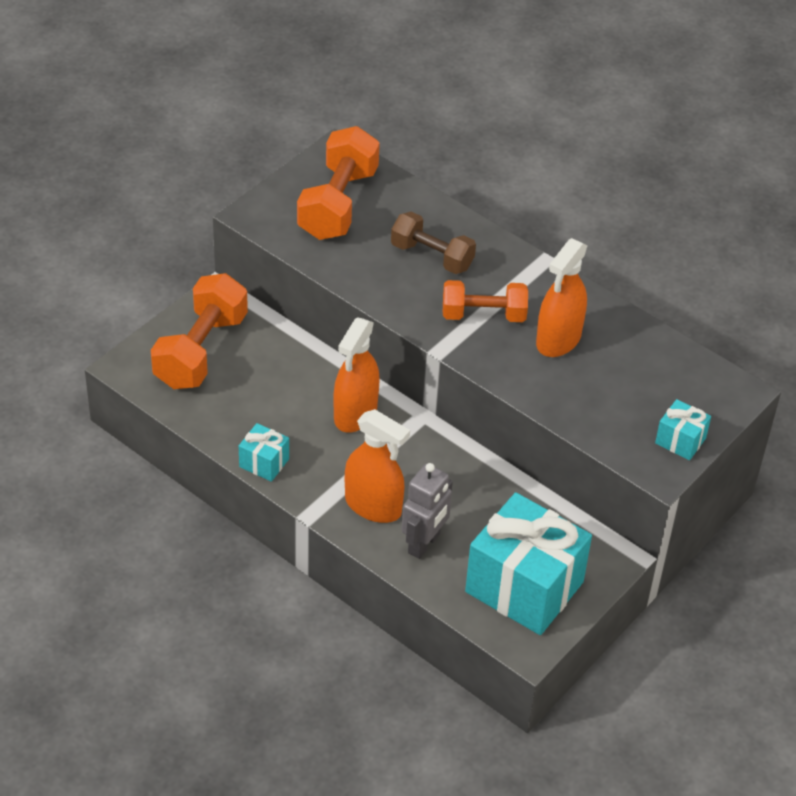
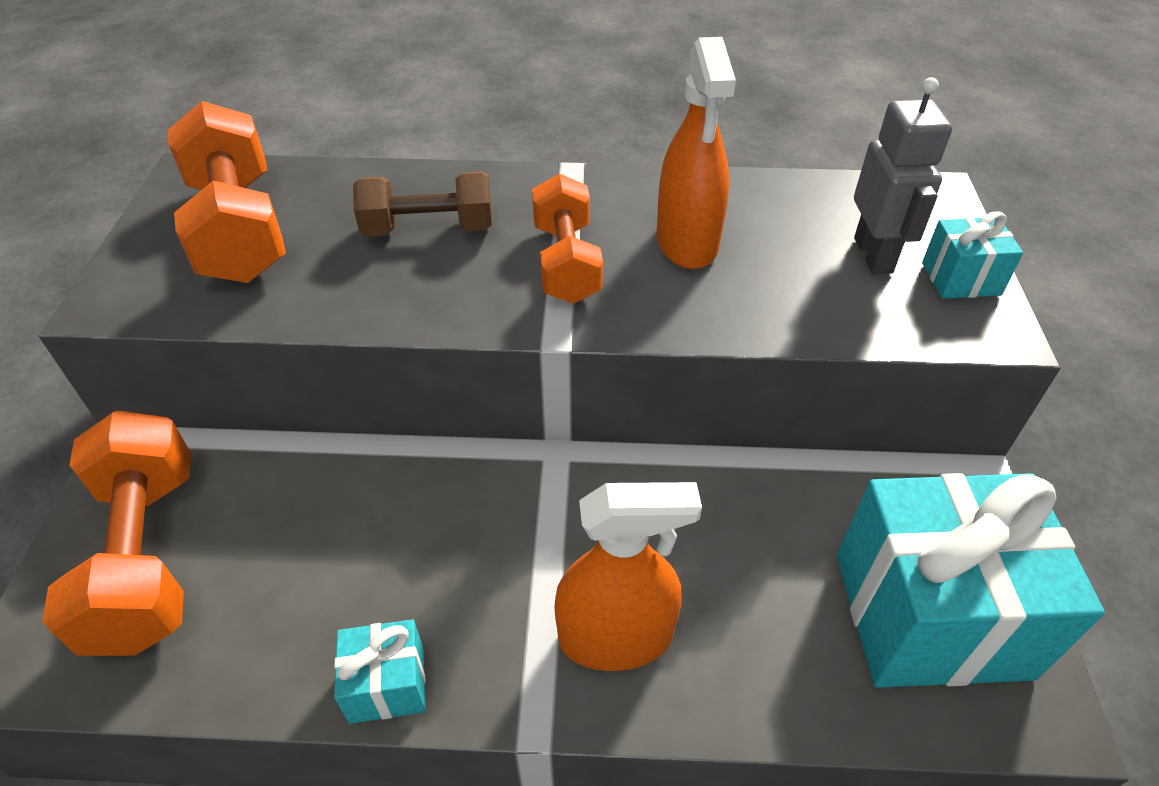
camera: 35 degrees left, 0 degrees up
(355, 413) = (465, 506): orange spray bottle -> none
(424, 544) = (742, 647): grey robot -> grey robot (874, 255)
(483, 315) = (566, 263): orange dumbbell -> orange dumbbell turned 60 degrees counterclockwise

